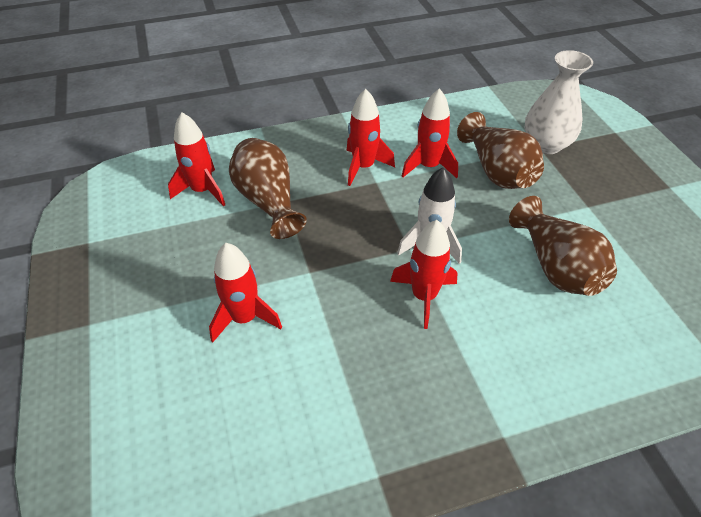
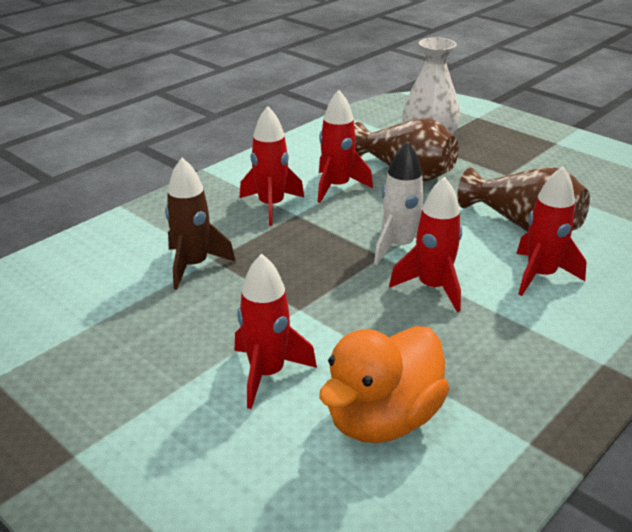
camera: 30 degrees left, 15 degrees down
(202, 191) = (103, 281): red rocket -> red rocket (540, 275)
(268, 201) = (193, 265): brown vase -> brown rocket
(289, 397) = (383, 419): none -> orange duck

